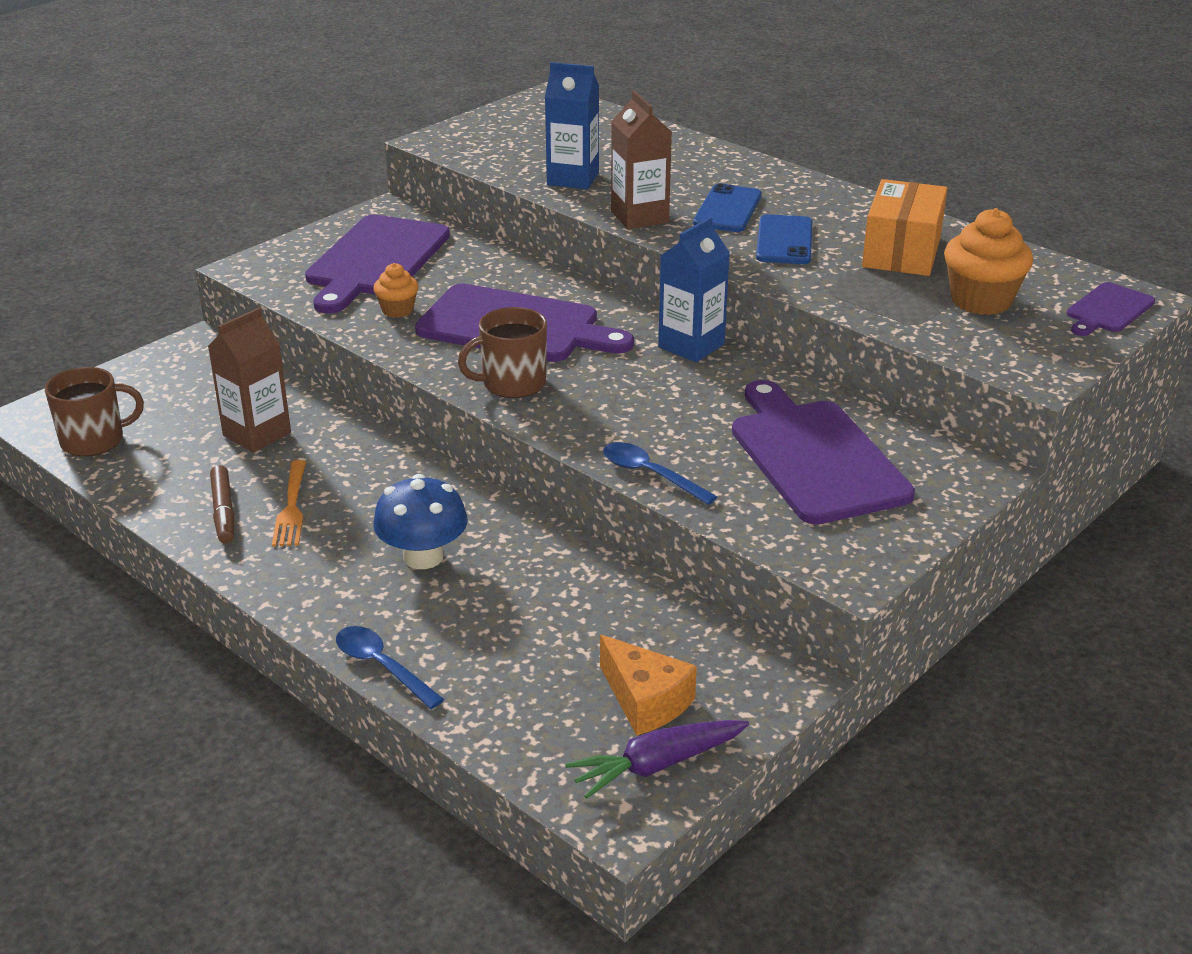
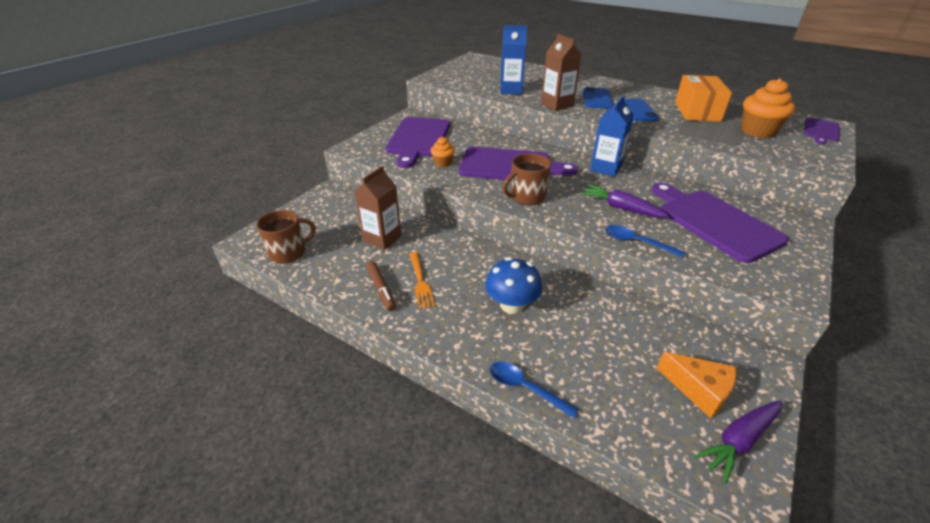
camera: 10 degrees left, 5 degrees up
(665, 418) = (621, 208): none -> purple carrot

